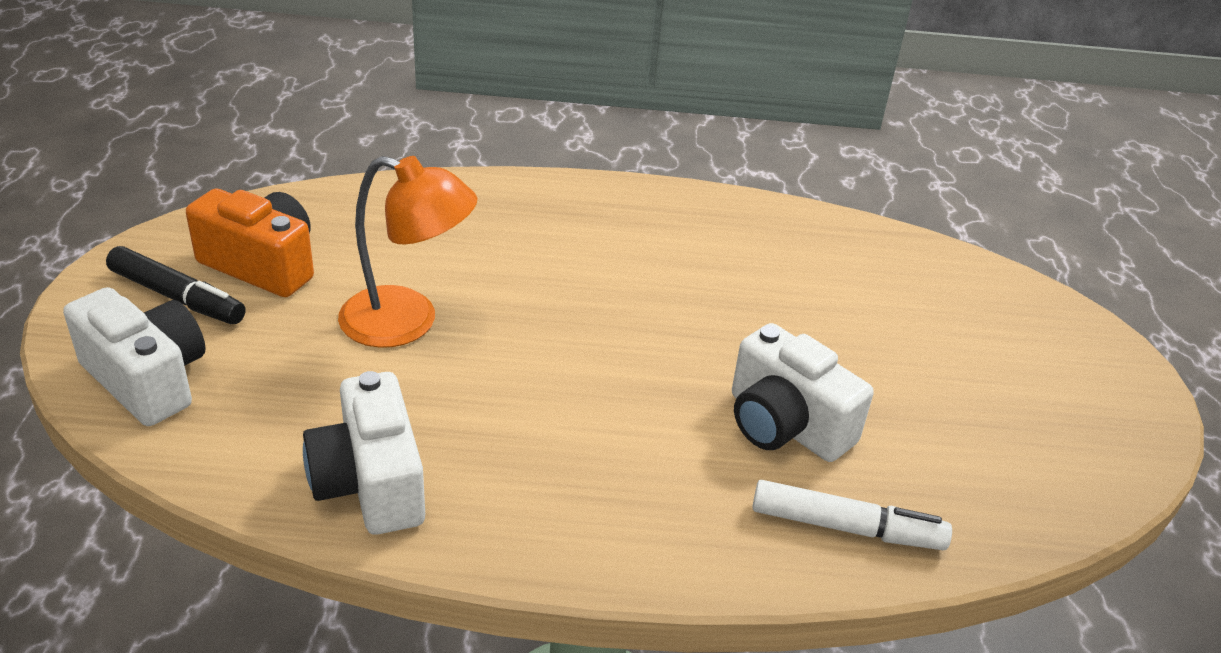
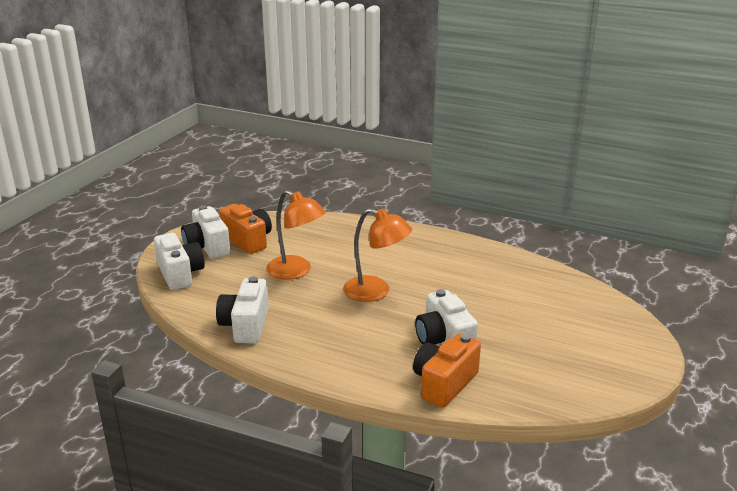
camera: 25 degrees right, 10 degrees down
(177, 297) = (207, 247): black marker -> white camera
(594, 339) = (376, 292): none -> orange lamp
(846, 527) = (444, 383): white marker -> orange camera

